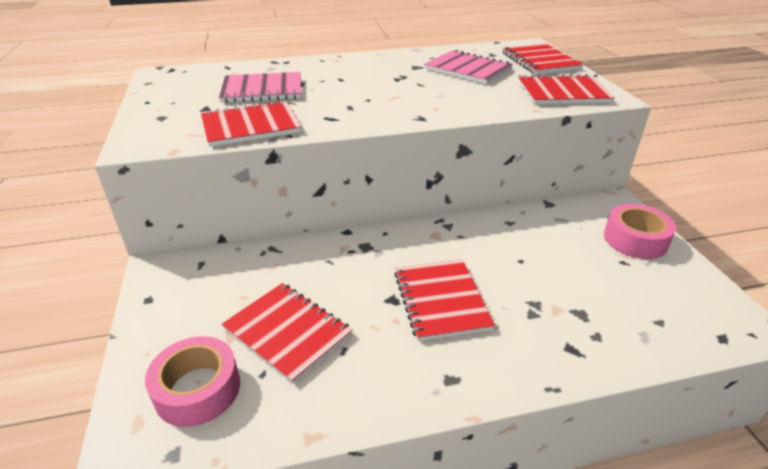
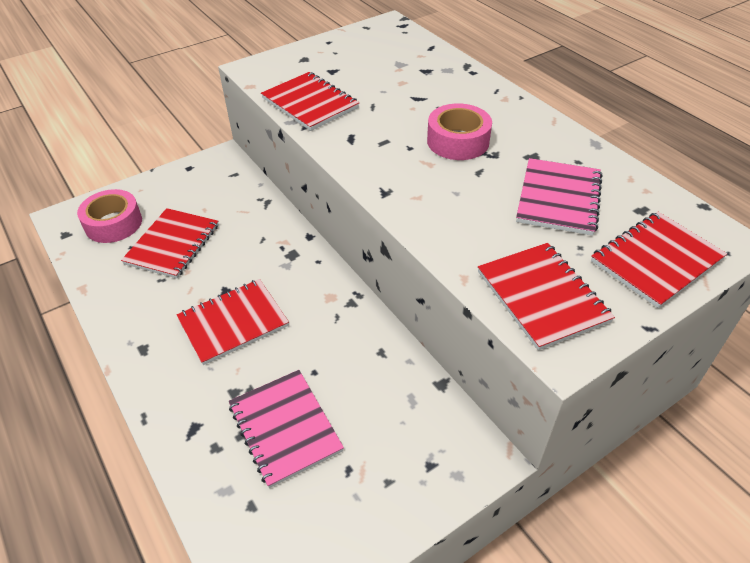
camera: 70 degrees right, 10 degrees up
(262, 90) = (389, 83): pink notebook -> pink notebook (285, 428)
(635, 239) = (401, 482): pink tape -> pink tape (458, 141)

